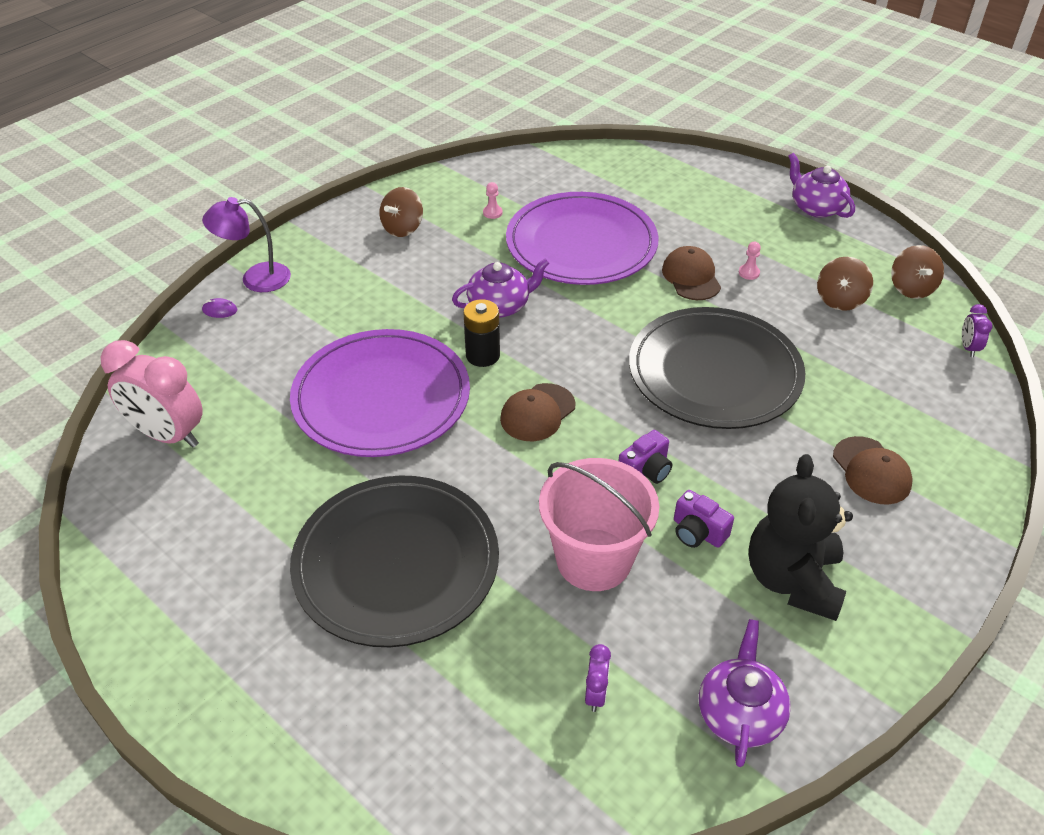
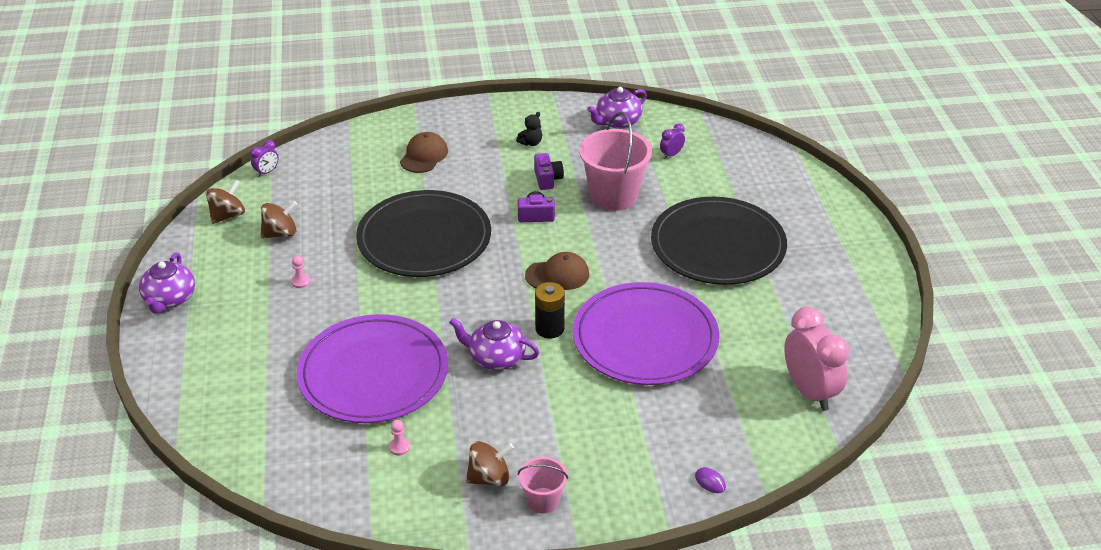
camera: 140 degrees left, 5 degrees down
(255, 279) = (658, 498): purple lamp -> none
(347, 235) = (543, 500): none -> pink bucket
(691, 277) = (341, 301): brown cap -> none
(792, 580) = (531, 143): black teddy bear -> black teddy bear, size x0.40

